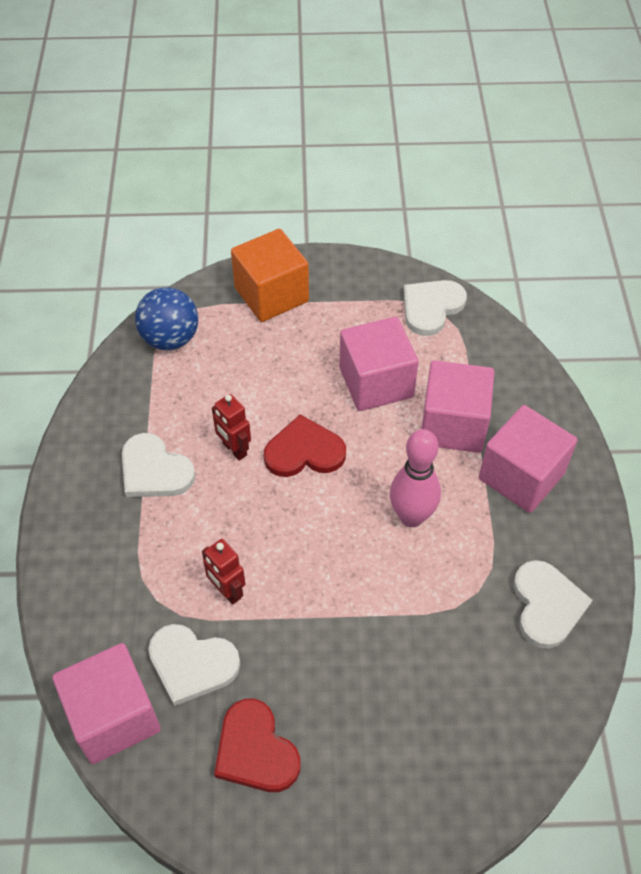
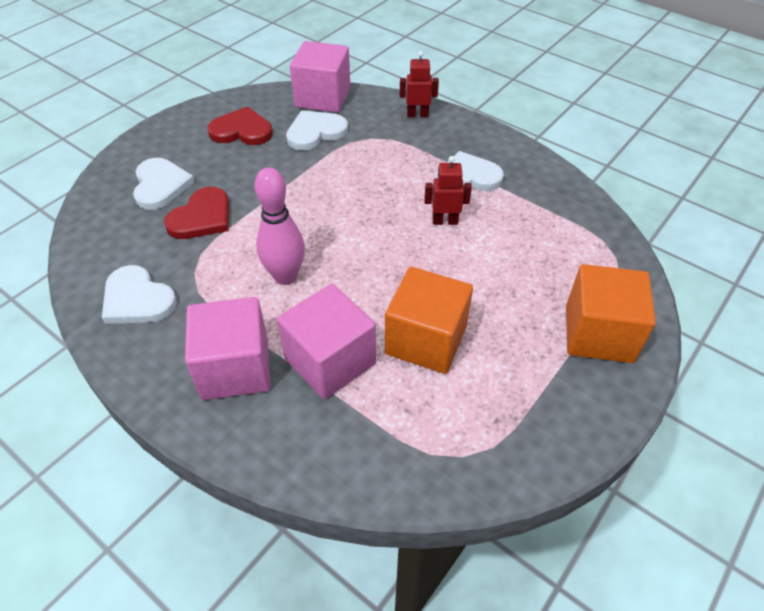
camera: 130 degrees right, 5 degrees down
(170, 339) = (593, 243): blue ball -> none
(227, 591) = (341, 165): red robot -> red robot (417, 115)
(304, 451) = (404, 255): red heart -> red heart (202, 217)
(376, 382) = (426, 340): pink cube -> orange cube
(431, 307) = (477, 451): white heart -> white heart (160, 185)

